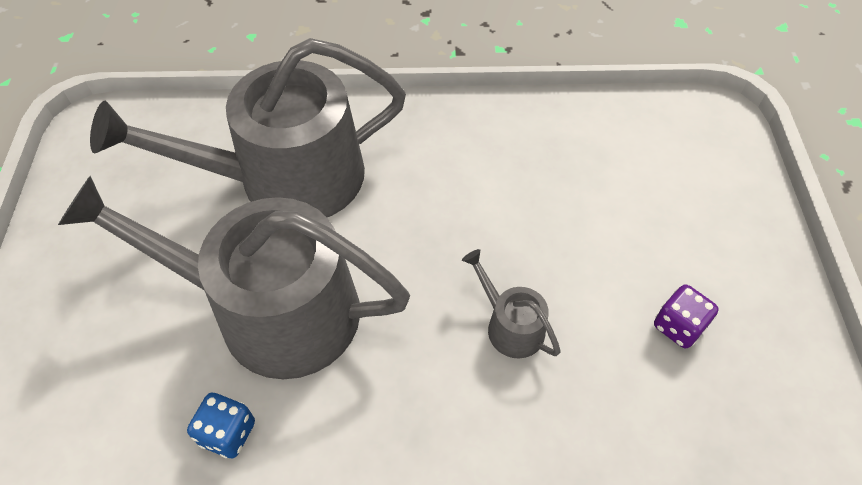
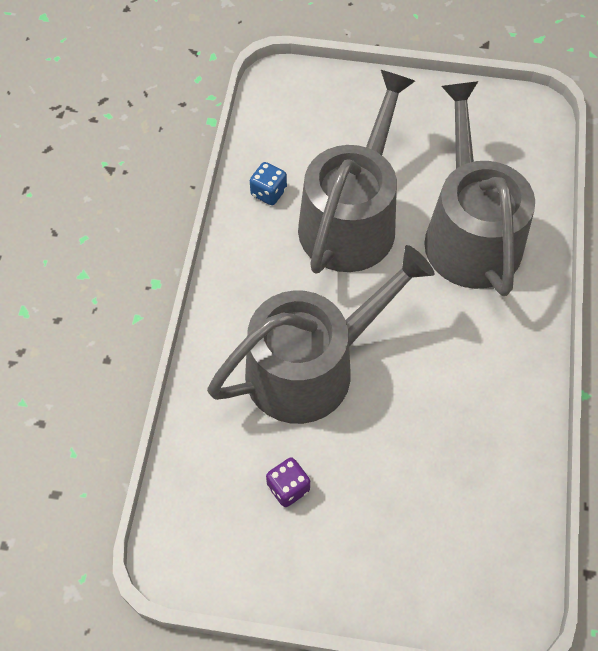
camera: 100 degrees right, 5 degrees up
(510, 325) = (311, 366): grey watering can -> grey watering can, size x2.44

